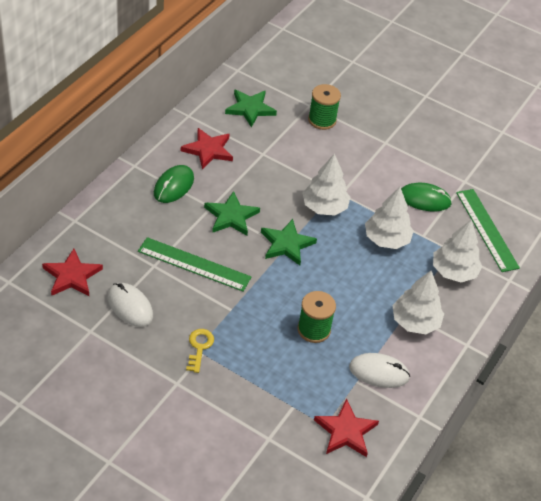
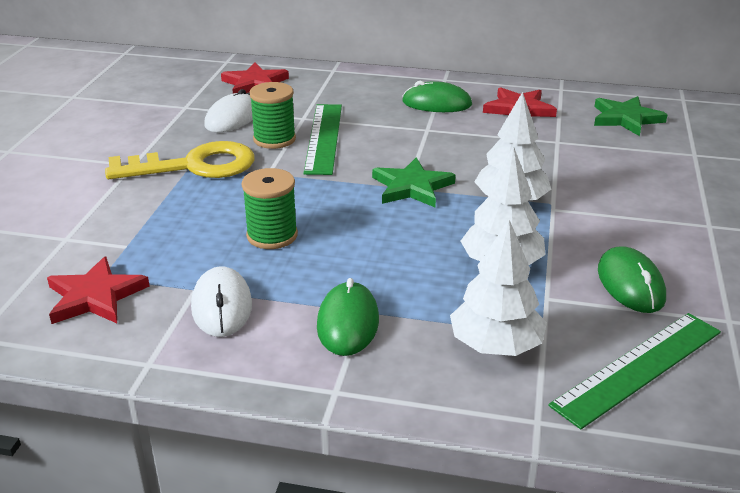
camera: 75 degrees right, 15 degrees down
(199, 347) = (195, 166): yellow key -> yellow key, size x2.10
(231, 216) = (423, 143): green star -> none
(322, 120) = (679, 167): green spool -> green spool (274, 139)
(415, 322) = (348, 323): white tree -> green mouse

